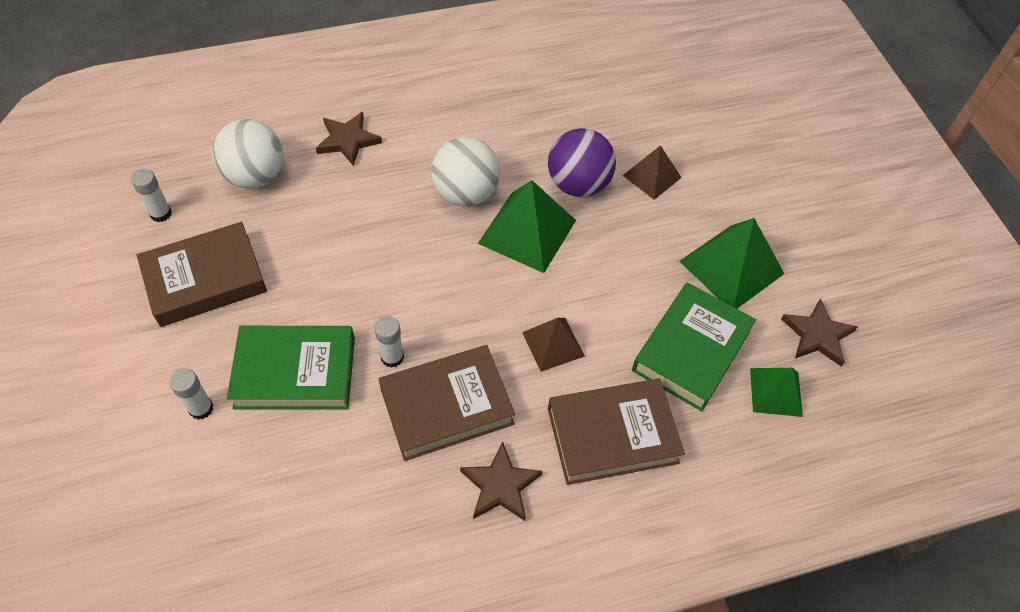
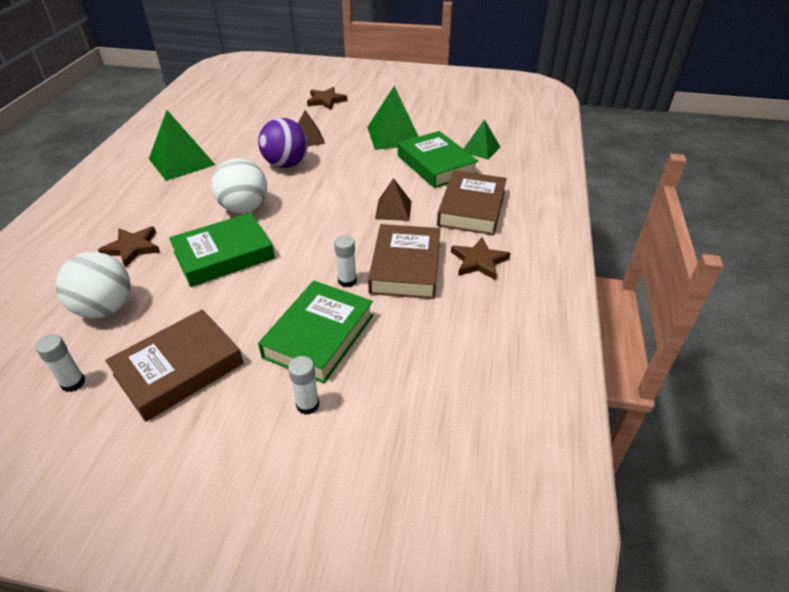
camera: 60 degrees left, 15 degrees down
(205, 279) = (179, 369): brown book -> brown book turned 45 degrees clockwise
(376, 221) = (224, 255): none -> green book
(527, 231) = (301, 193): green pyramid -> green pyramid (181, 161)
(817, 335) = (456, 127): brown star -> brown star (326, 101)

